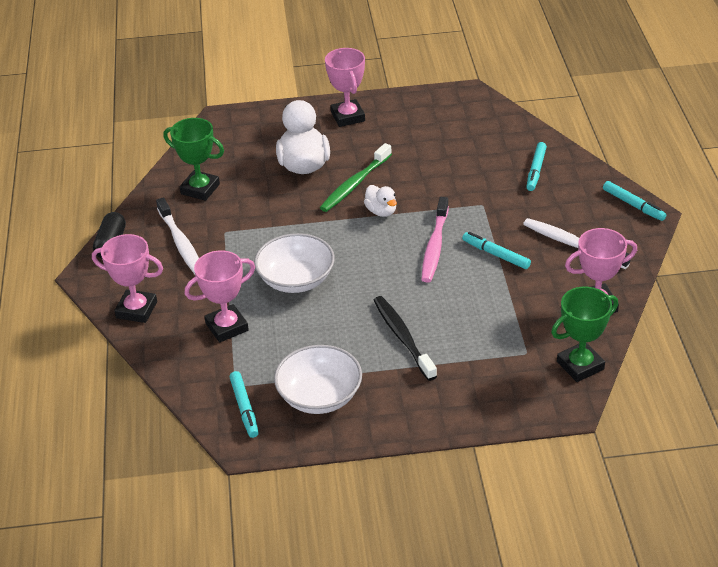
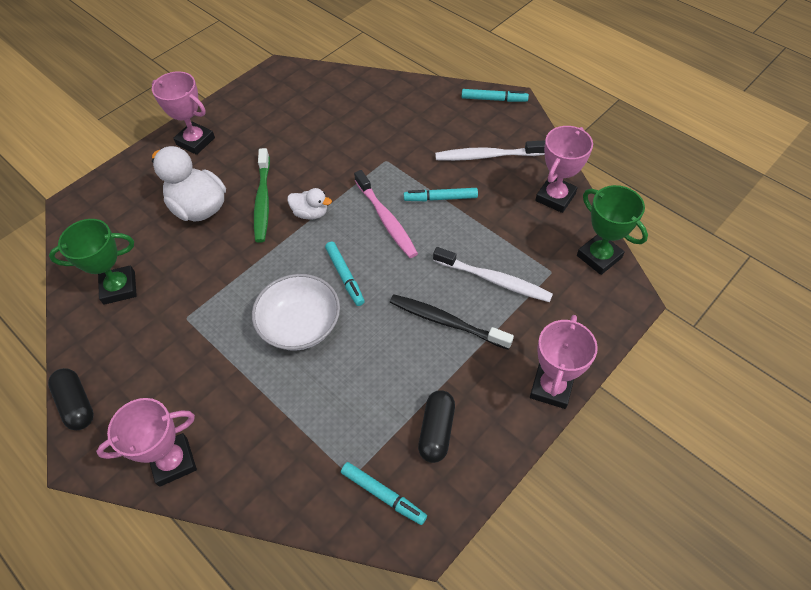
camera: 40 degrees left, 15 degrees up
(181, 243) = (152, 357): white toothbrush -> white toothbrush (494, 280)
(227, 327) = (283, 418): pink trophy -> pink trophy (551, 388)
(319, 396) = (436, 431): white bowl -> black capsule
(536, 170) = (396, 109): turquoise marker -> turquoise marker (345, 276)
(580, 365) = (599, 256): green trophy -> green trophy turned 60 degrees counterclockwise

